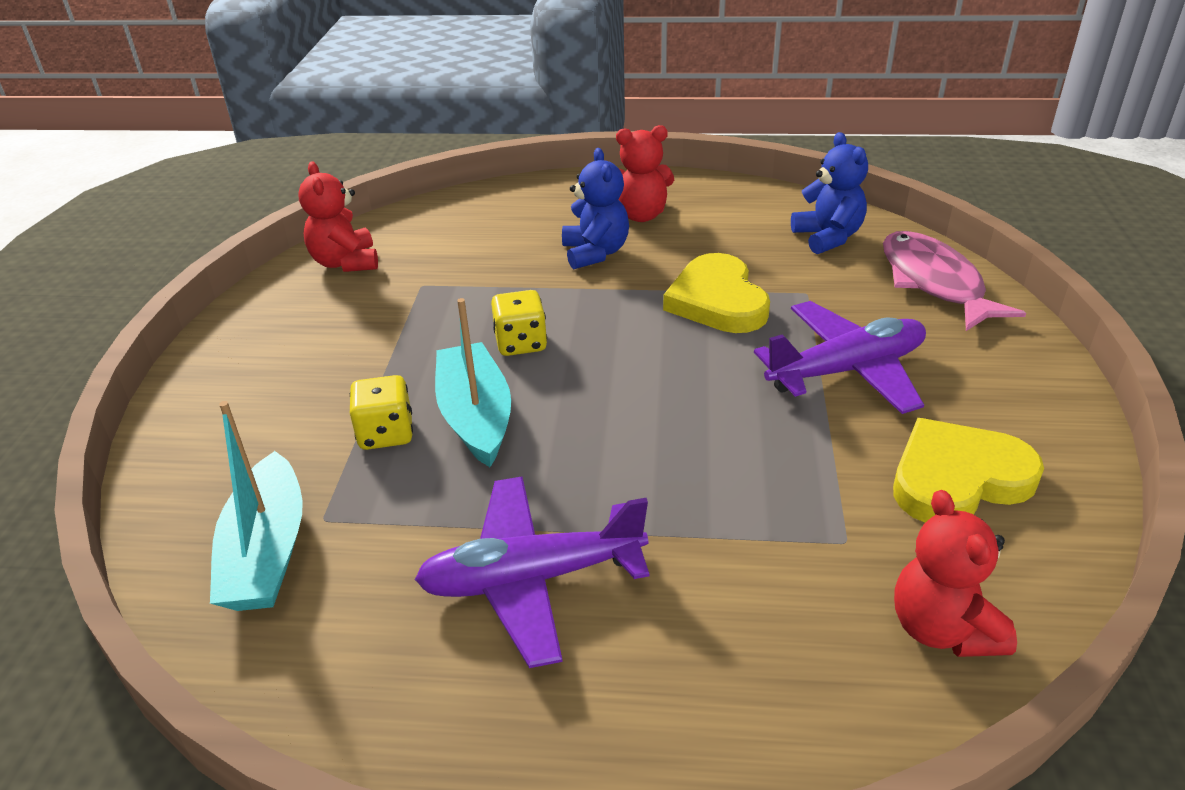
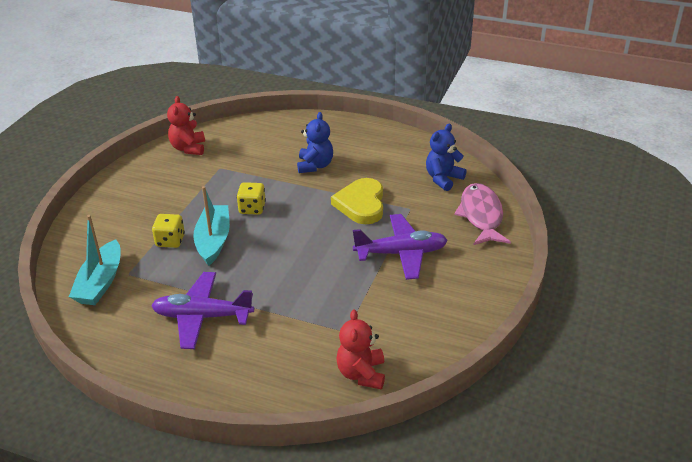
camera: 15 degrees right, 0 degrees up
(640, 215) = (351, 147): red teddy bear -> none
(828, 237) = (443, 179): blue teddy bear -> blue teddy bear turned 135 degrees counterclockwise
(957, 478) = (416, 315): yellow heart -> none

